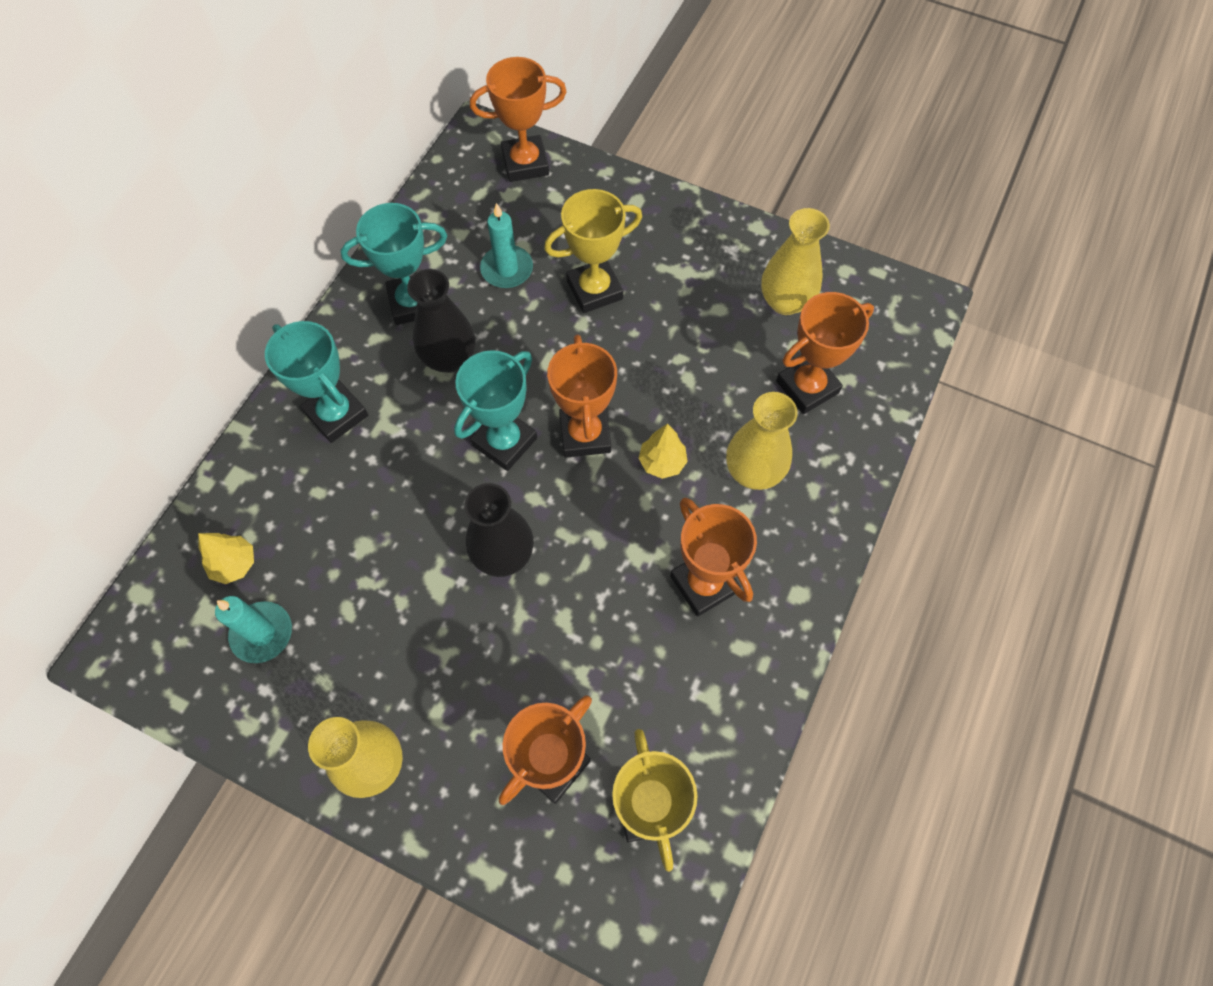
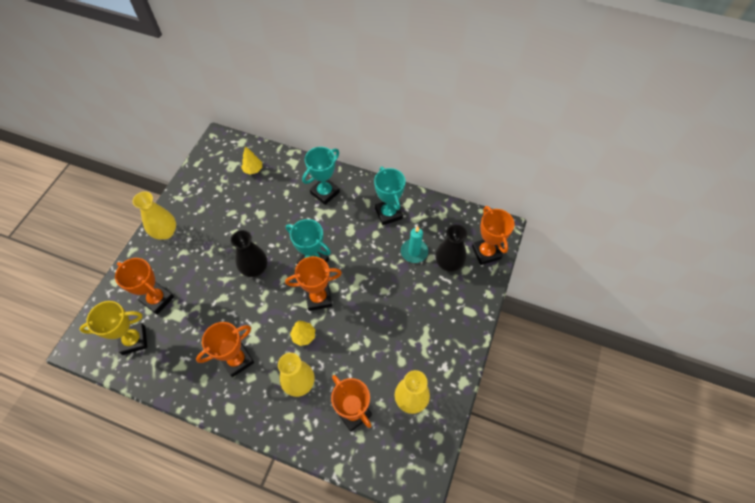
camera: 85 degrees right, 5 degrees down
(262, 633) = (223, 185): turquoise candle -> none
(449, 358) = (358, 233): black vase -> black vase (448, 263)
(594, 290) = (406, 295): yellow trophy -> none

